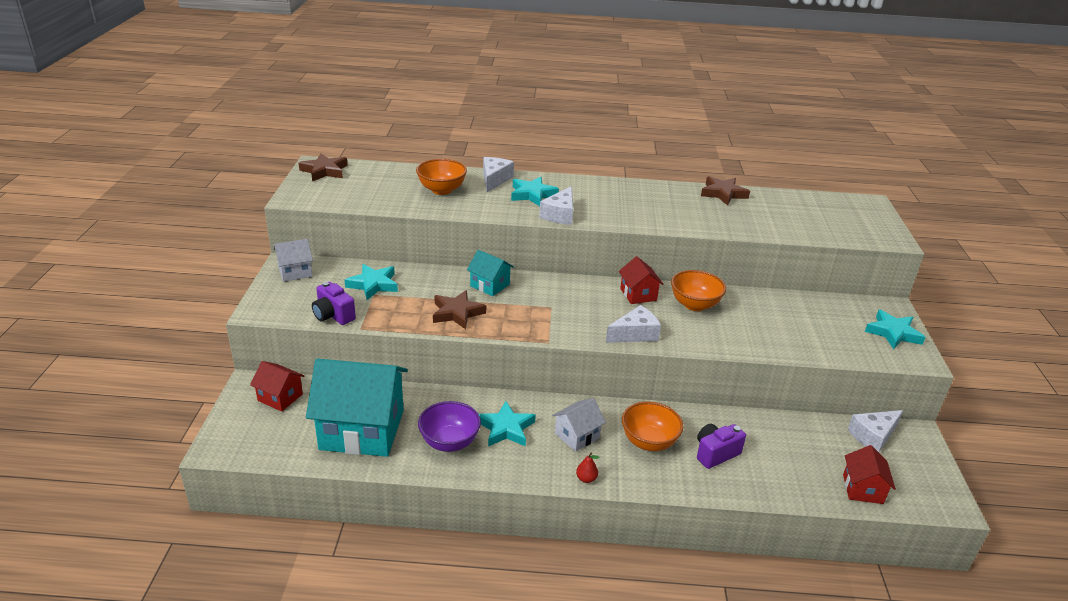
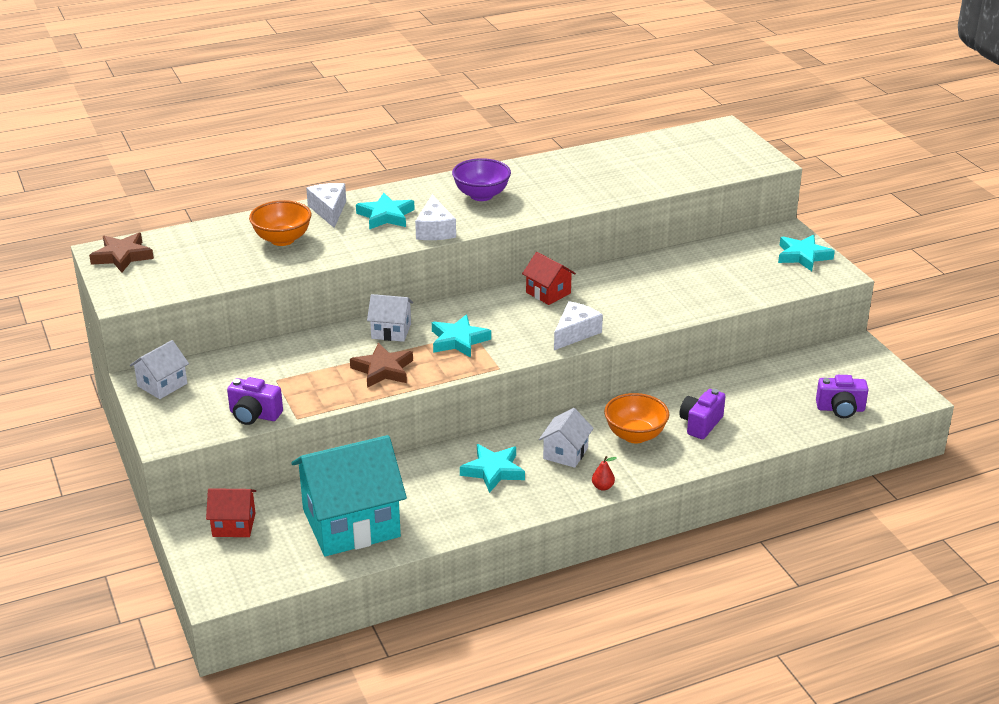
camera: 25 degrees left, 0 degrees up
(373, 285) = (265, 370): turquoise star -> turquoise star (459, 340)
(449, 442) = (449, 503): purple bowl -> purple bowl (481, 195)
(490, 285) = (391, 331): turquoise house -> white house
(694, 305) = (609, 286): orange bowl -> none
(723, 194) = (578, 158): brown star -> none
(862, 489) = (840, 409): red house -> purple camera
(873, 436) = (823, 361): white cheese -> none

